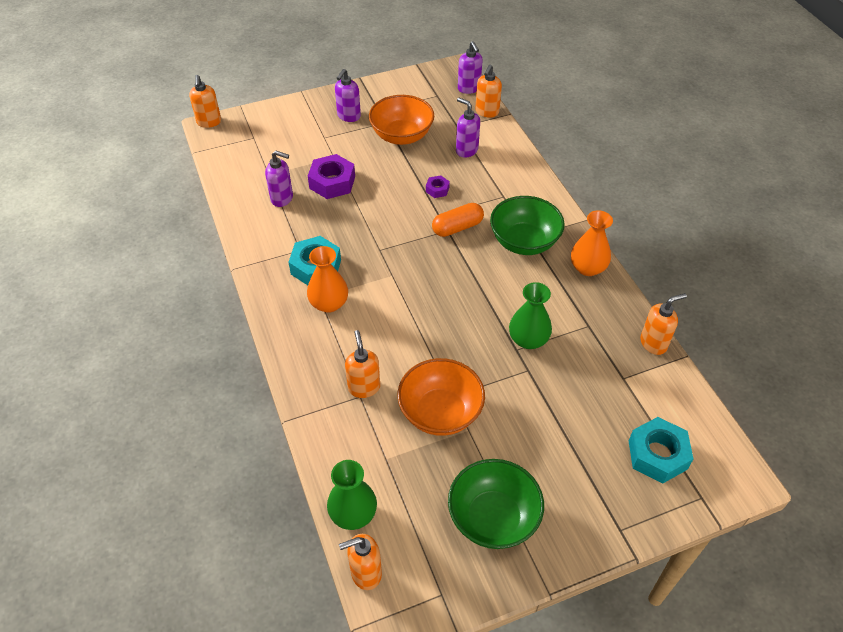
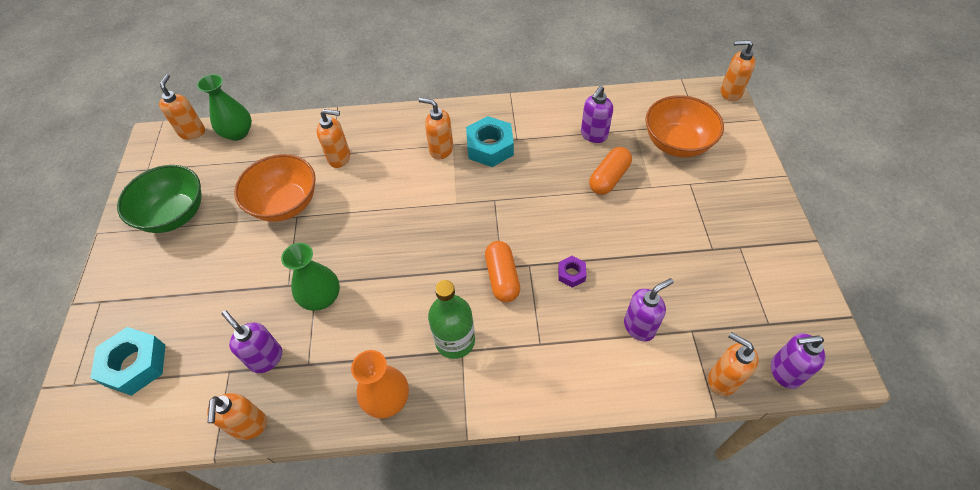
camera: 110 degrees right, 5 degrees up
(329, 303) = (441, 150): orange vase -> orange soap dispenser
(332, 182) = (609, 178): purple nut -> orange capsule
(348, 116) = (728, 213): purple soap dispenser -> purple soap dispenser (266, 358)
(401, 136) = (681, 260): orange bowl -> orange bowl (677, 143)
(524, 242) = (455, 341): green bowl -> green bottle

